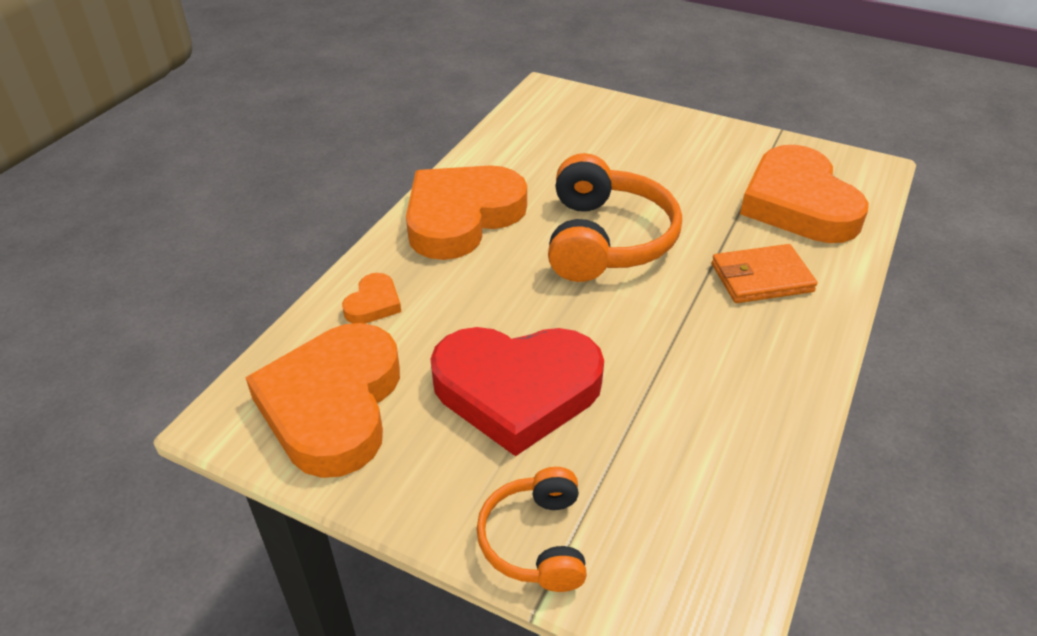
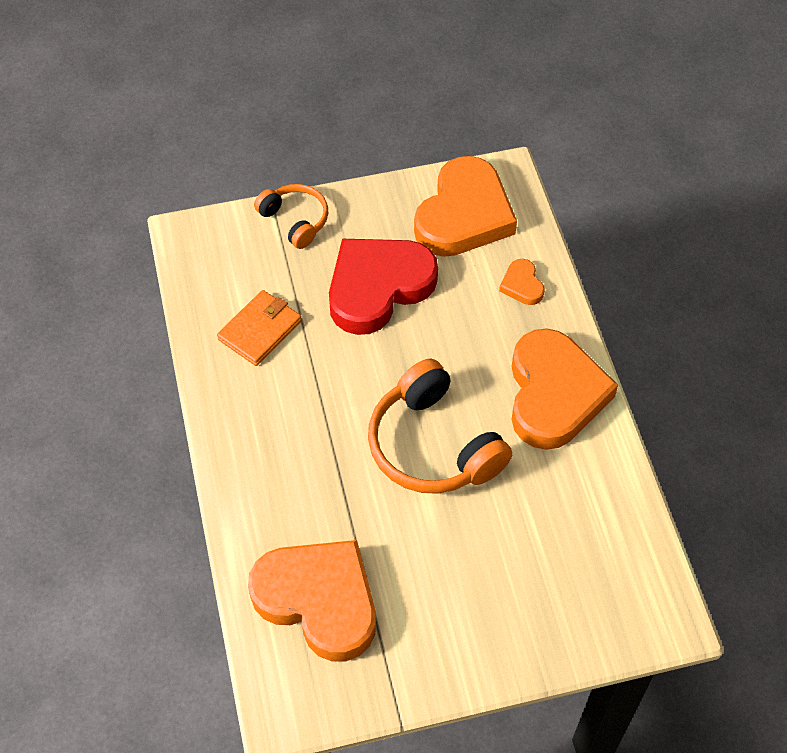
camera: 140 degrees right, 15 degrees up
(333, 405) = (464, 215): orange heart -> orange heart turned 60 degrees clockwise
(761, 278) = (296, 484): orange wallet -> orange wallet (260, 330)

